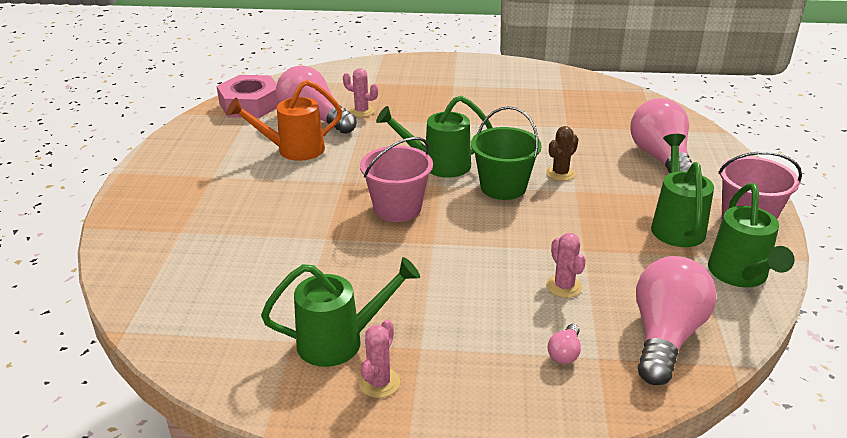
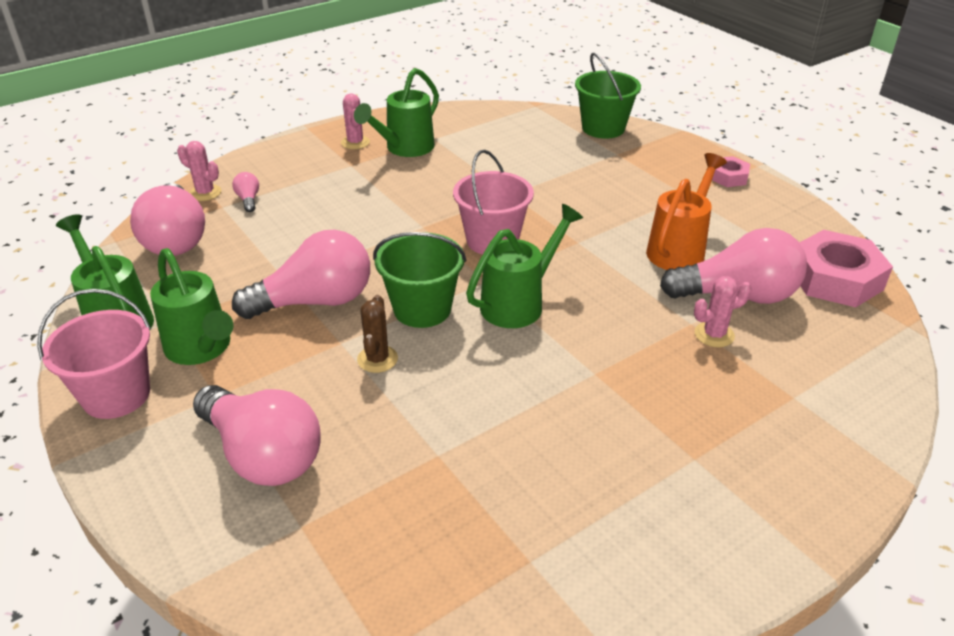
camera: 140 degrees right, 5 degrees up
(133, 263) = (603, 128): none -> green bucket
(158, 174) = (728, 177): none -> pink nut
(564, 286) = (280, 240): pink cactus -> pink cactus (205, 193)
(572, 222) = (315, 301): none -> pink light bulb

